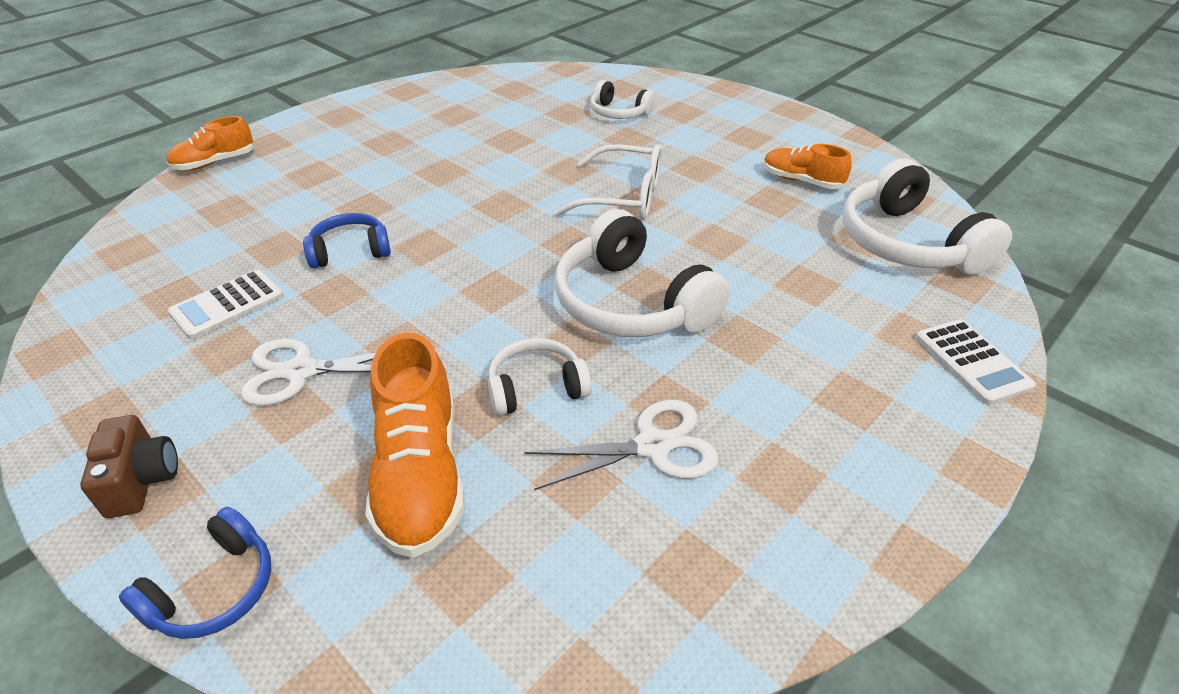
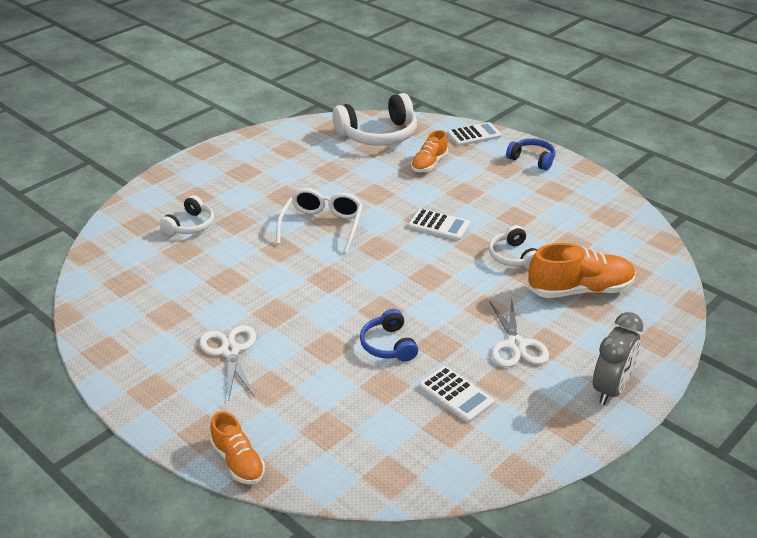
camera: 90 degrees left, 5 degrees down
(142, 480) = (611, 389): brown camera -> grey clock
(214, 589) = (662, 344): blue headphones -> blue headphones (532, 160)
(631, 303) = (439, 225): white headphones -> white calculator
(652, 446) = (545, 222): white scissors -> white scissors (230, 351)
(801, 181) = (308, 158): orange shoe -> orange shoe (429, 164)

